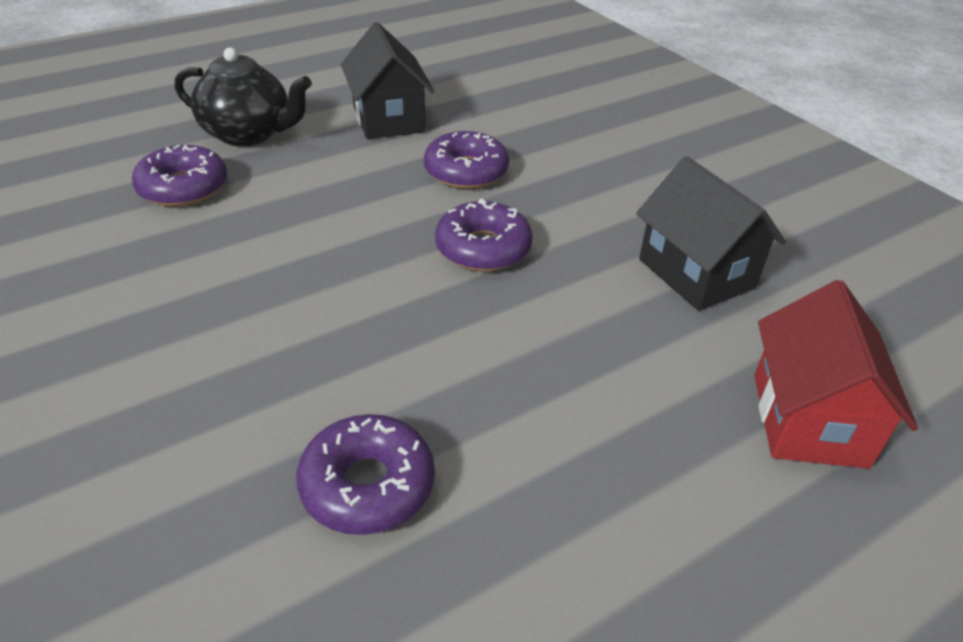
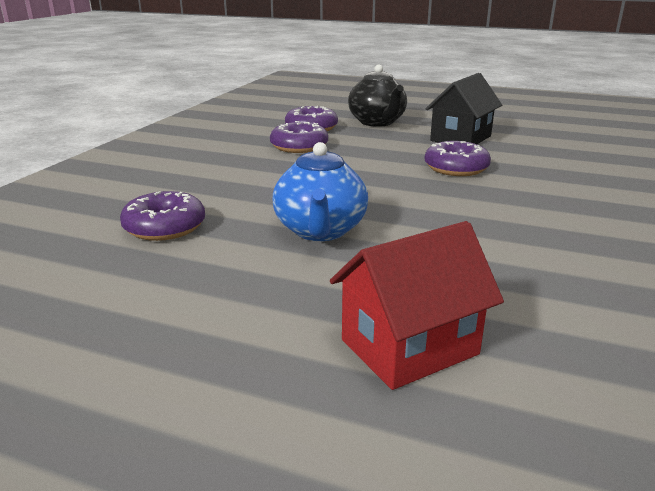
camera: 55 degrees right, 15 degrees down
(483, 248) = (392, 194): purple donut -> purple donut (299, 146)
(523, 350) = (320, 231): none -> blue teapot
(696, 273) = (502, 260): black house -> none

